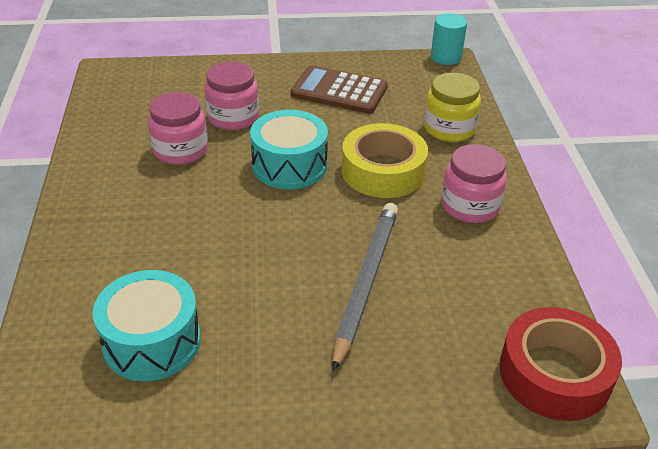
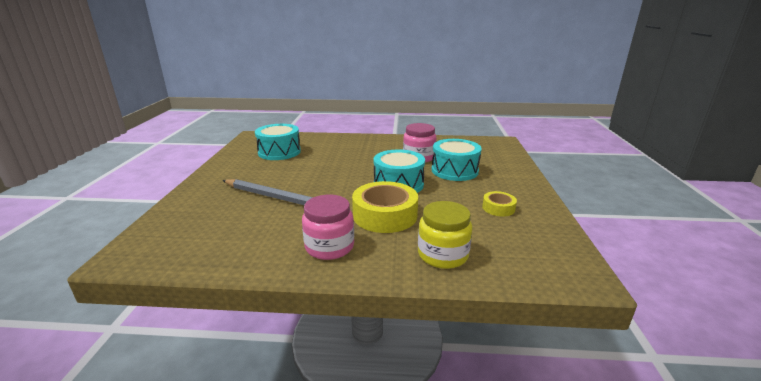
camera: 100 degrees right, 15 degrees down
(233, 117) = (454, 171): pink jar -> turquoise drum
(339, 91) = (498, 208): brown calculator -> yellow tape
(446, 57) = (593, 277): turquoise cylinder -> none
(554, 373) = (152, 250): red tape -> none

